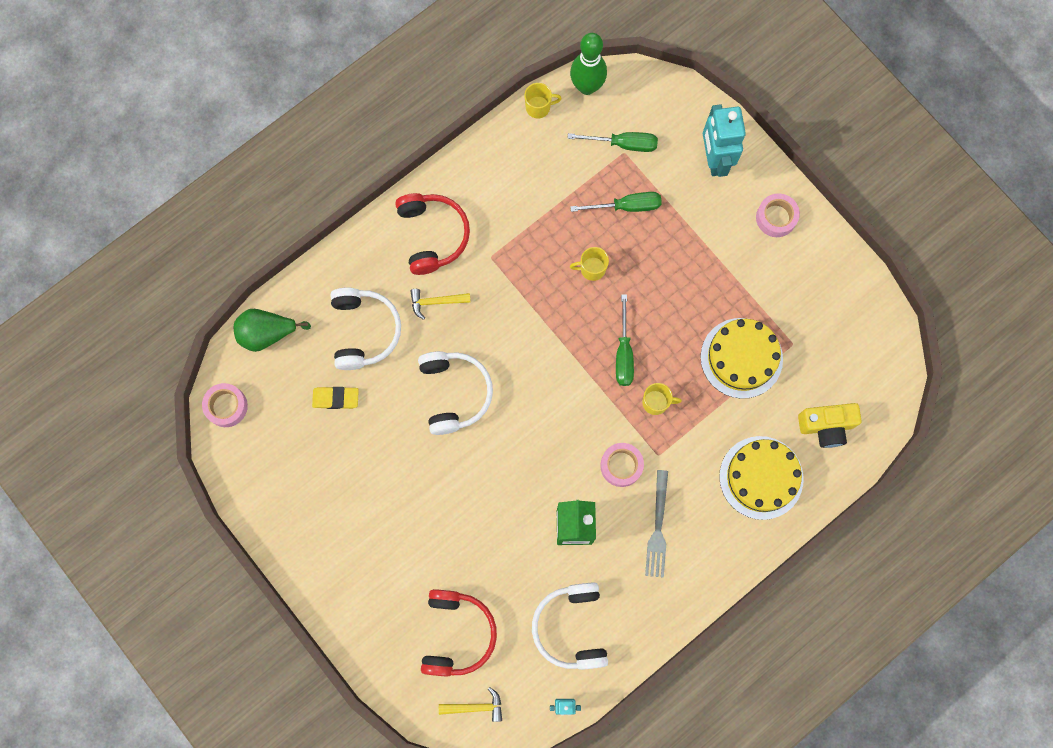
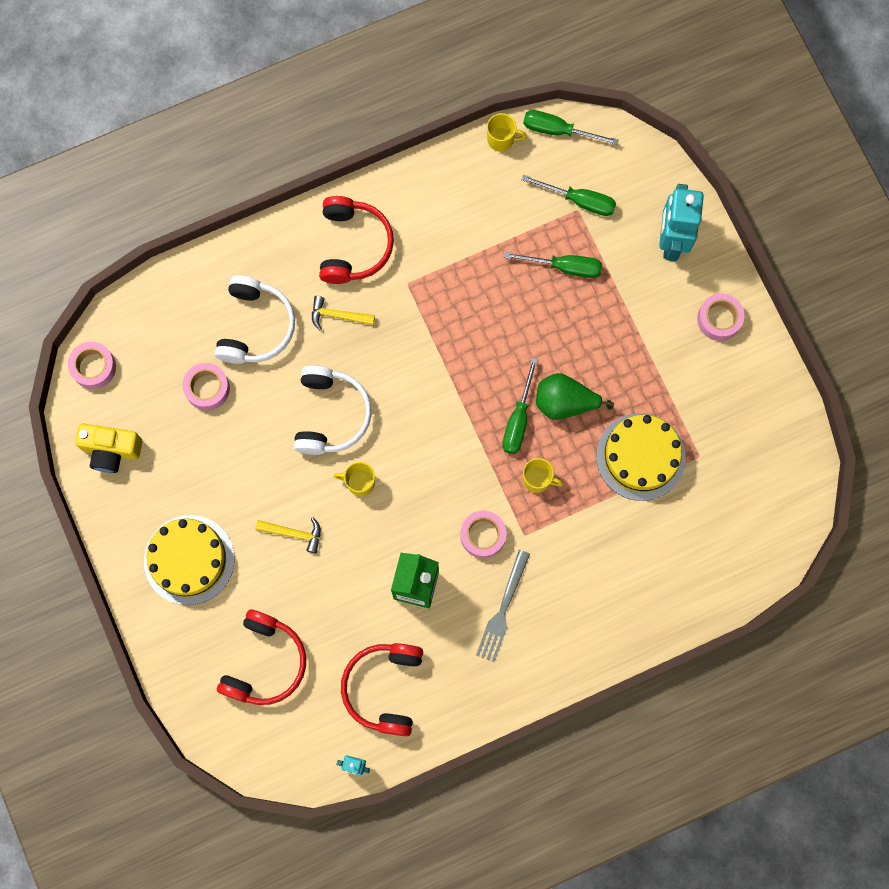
camera: 15 degrees right, 0 degrees up
(267, 333) = (155, 303): green pear -> green pear (565, 402)
(336, 398) = (207, 388): yellow eraser -> pink tape
(475, 707) = (263, 742): yellow hammer -> yellow hammer (293, 533)
(571, 627) = (384, 688): white headphones -> red headphones
(587, 86) = (558, 130): green bowling pin -> green screwdriver
(592, 269) = (509, 323): yellow mug -> yellow mug (360, 482)
(761, 477) = (625, 586): yellow cake -> yellow cake (189, 560)
(826, 426) = (709, 551): yellow camera -> yellow camera (111, 450)

